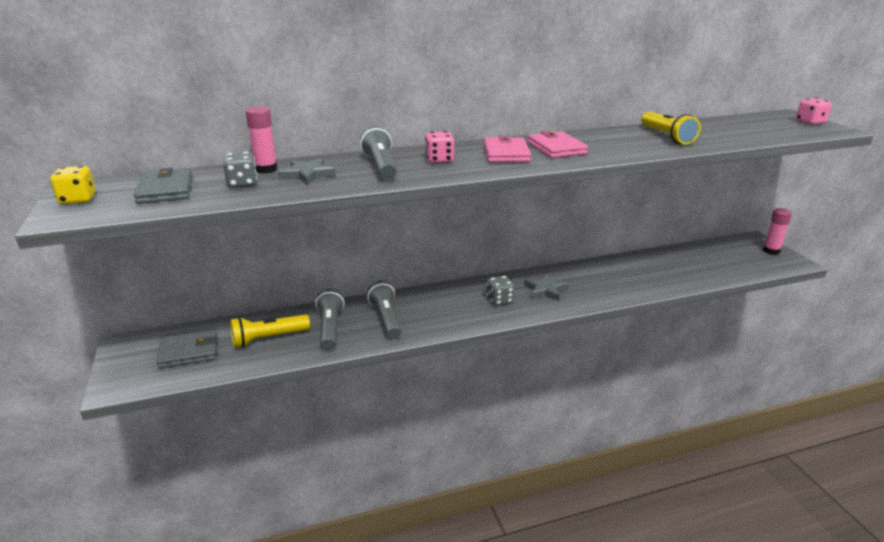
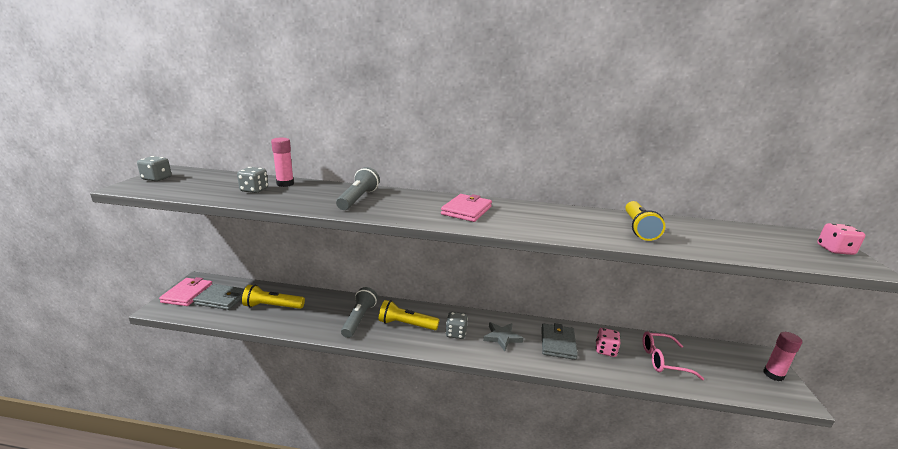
camera: 25 degrees right, 5 degrees down
(78, 199) = (157, 178): yellow dice -> grey dice
(165, 190) = (207, 184): grey wallet -> grey wallet (558, 343)
(307, 174) = (302, 193): grey star -> none
(330, 328) = (316, 313): grey flashlight -> none
(439, 160) = (407, 204): pink dice -> pink dice (605, 350)
(442, 308) = (406, 324): none -> yellow flashlight
(556, 148) = (516, 216): pink wallet -> pink wallet (187, 294)
(689, 265) = (662, 360): none -> pink glasses

